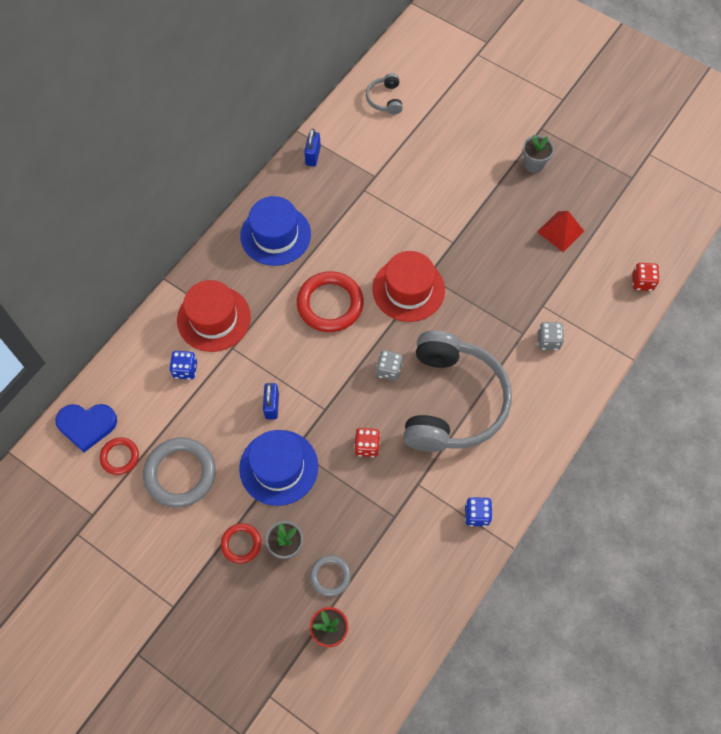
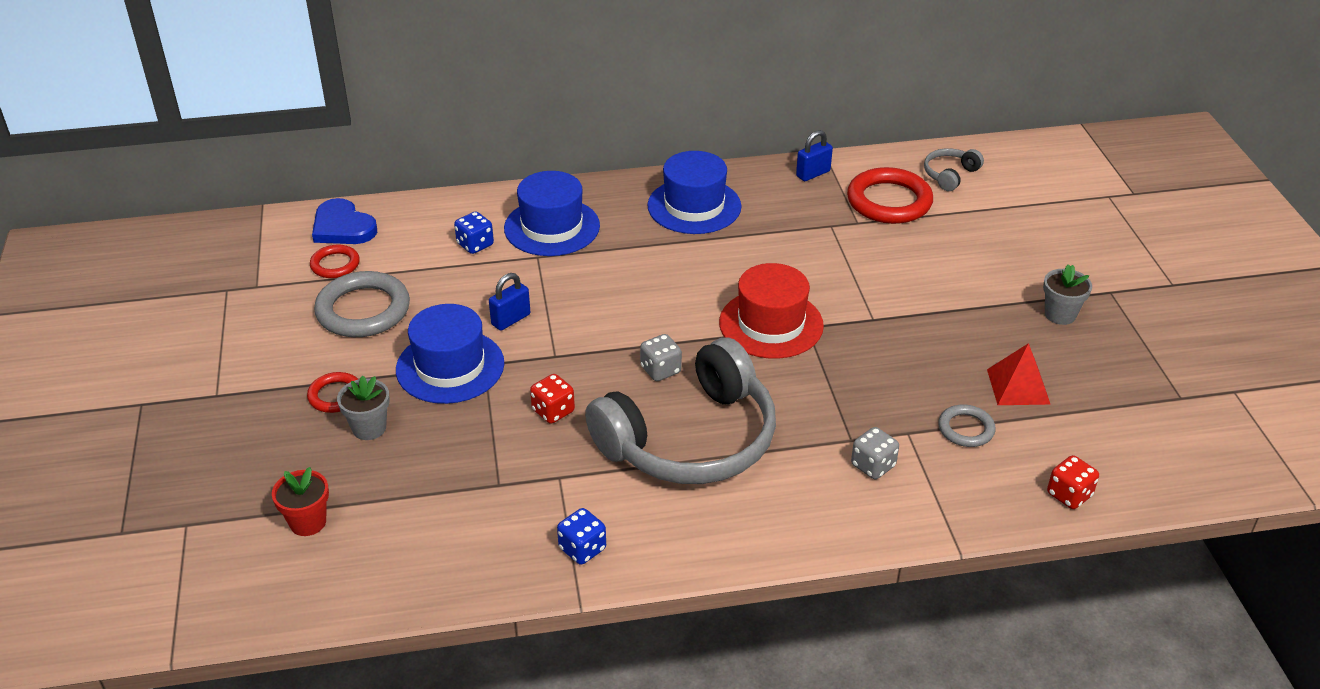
camera: 45 degrees right, 25 degrees down
(214, 318) = (552, 227): red hat -> blue hat
(330, 304) = (674, 285): red ring -> red ring (889, 201)
(330, 576) = (372, 481): grey ring -> grey ring (966, 429)

